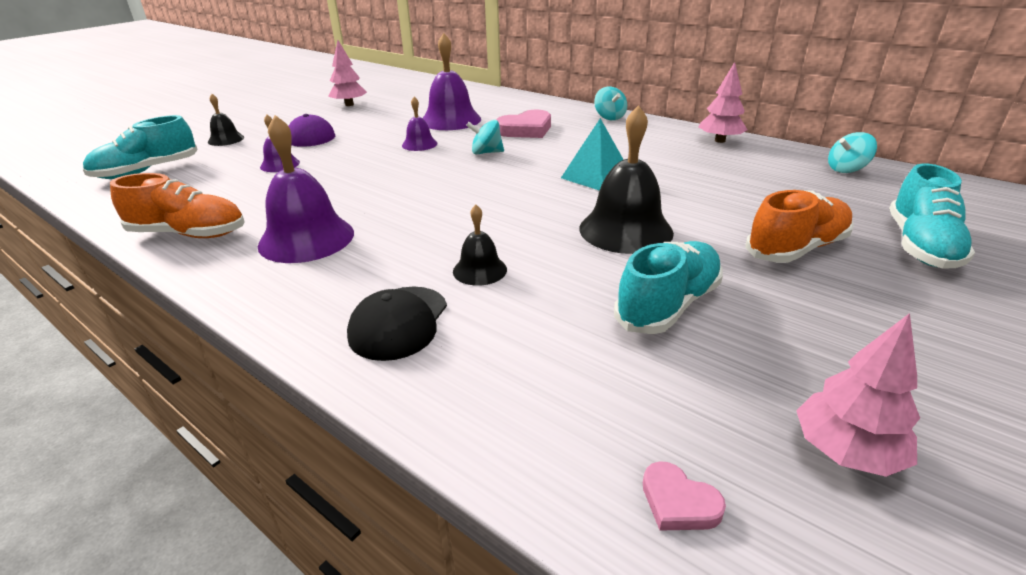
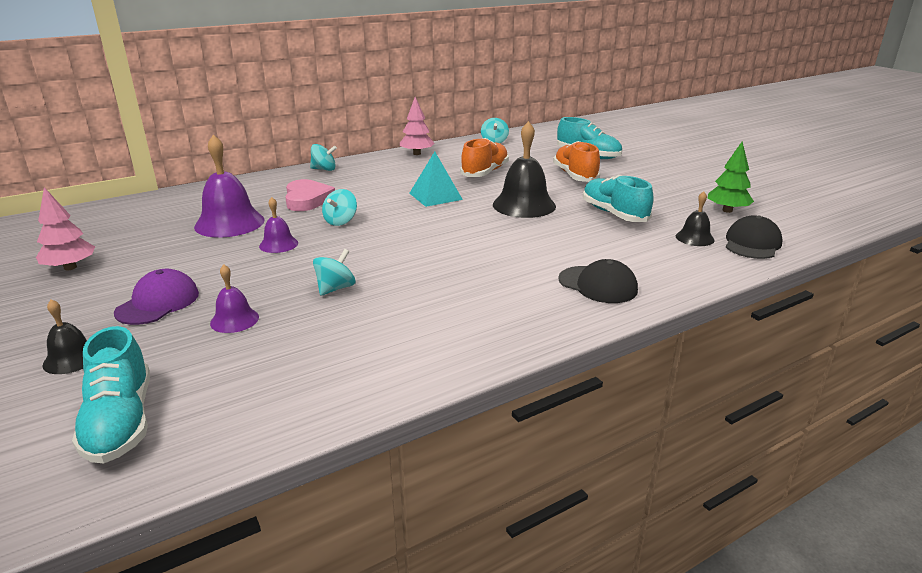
camera: 70 degrees left, 5 degrees down
(189, 234) = (379, 374): orange shoe -> orange shoe (485, 172)
(306, 238) = (446, 311): purple bell -> none
(342, 183) = (335, 288): none -> turquoise spinning top
(480, 270) = (546, 252): black bell -> black bell (694, 238)
(678, 502) = (752, 243): pink heart -> black cap
(846, 452) = (727, 210): pink tree -> green tree

